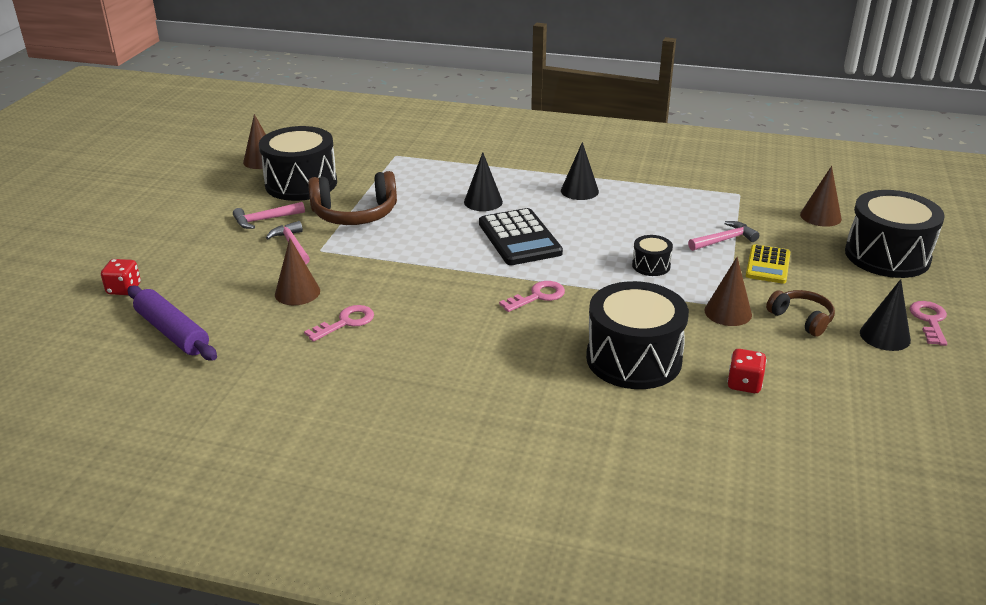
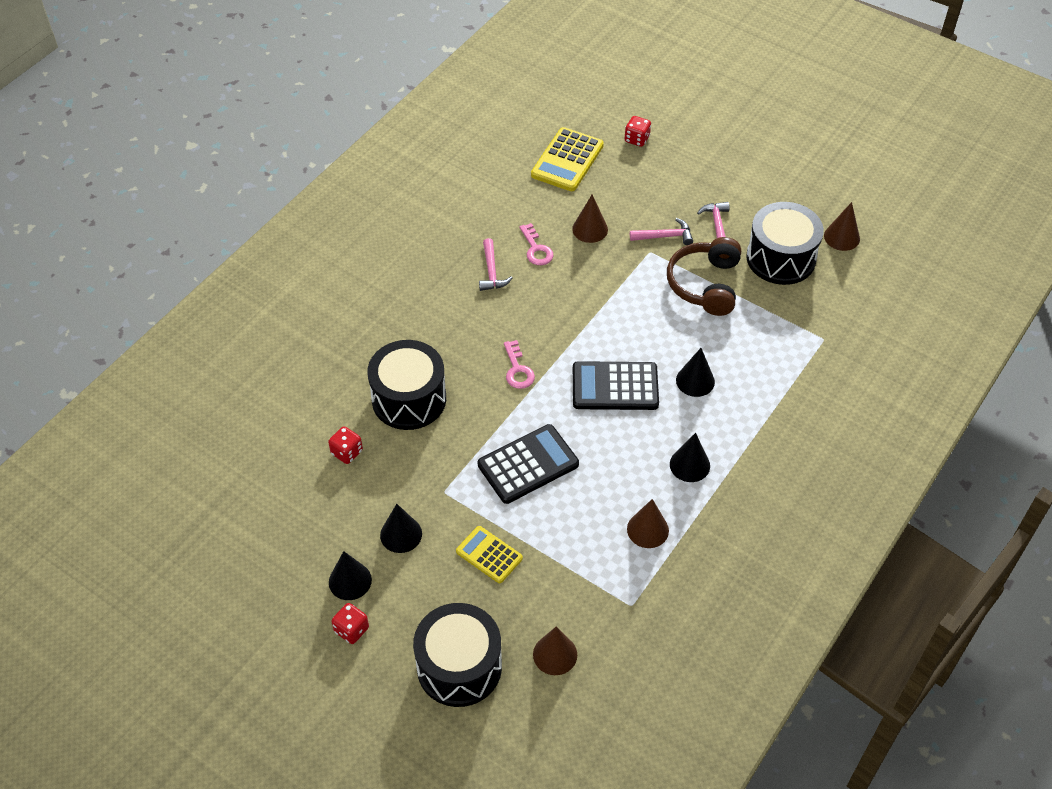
camera: 110 degrees right, 20 degrees up
(172, 332) = (567, 160): purple rolling pin -> yellow calculator
(651, 265) = (528, 465): black drum -> black calculator
(724, 240) = (546, 543): pink hammer -> pink hammer (491, 272)
(728, 312) = (435, 487): brown cone -> brown cone (647, 529)
(801, 319) = (401, 534): brown headphones -> black cone
(929, 320) = (351, 630): pink key -> red dice

